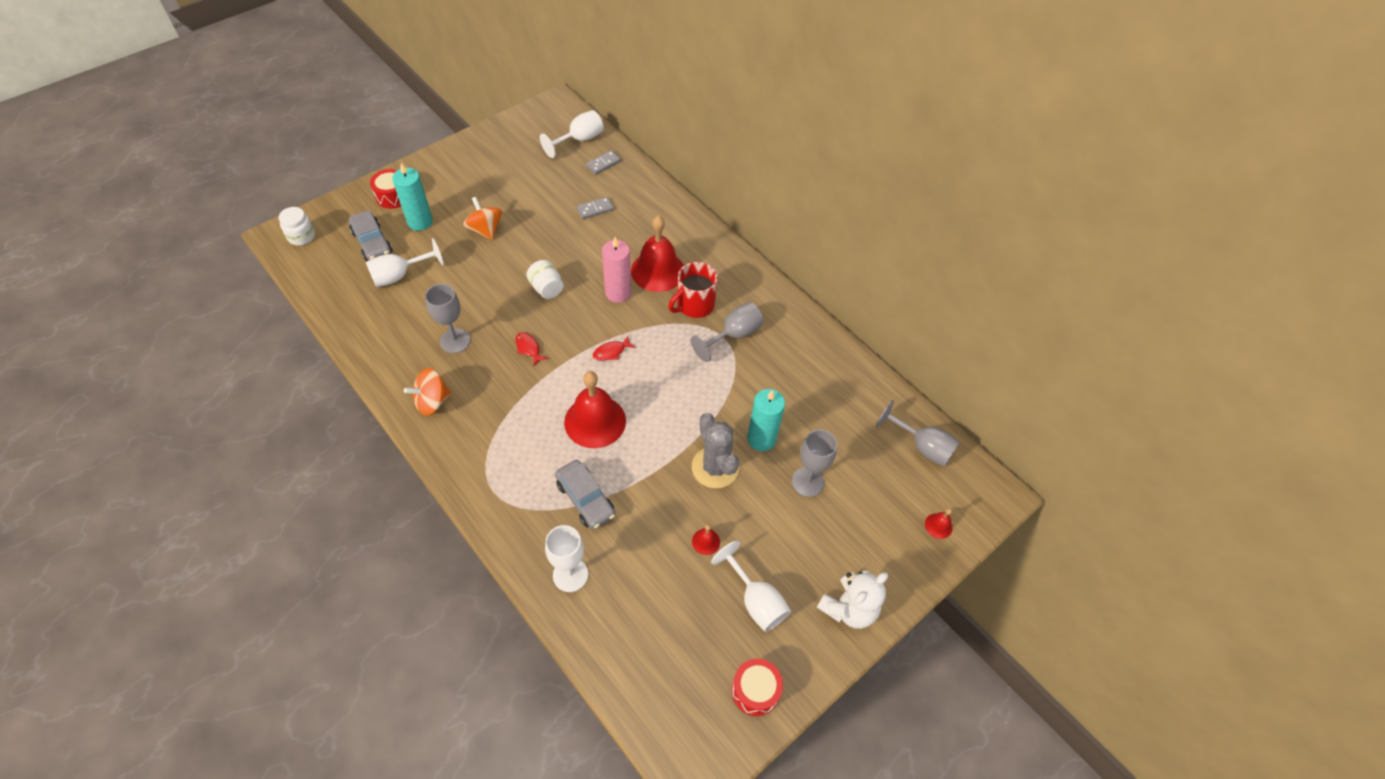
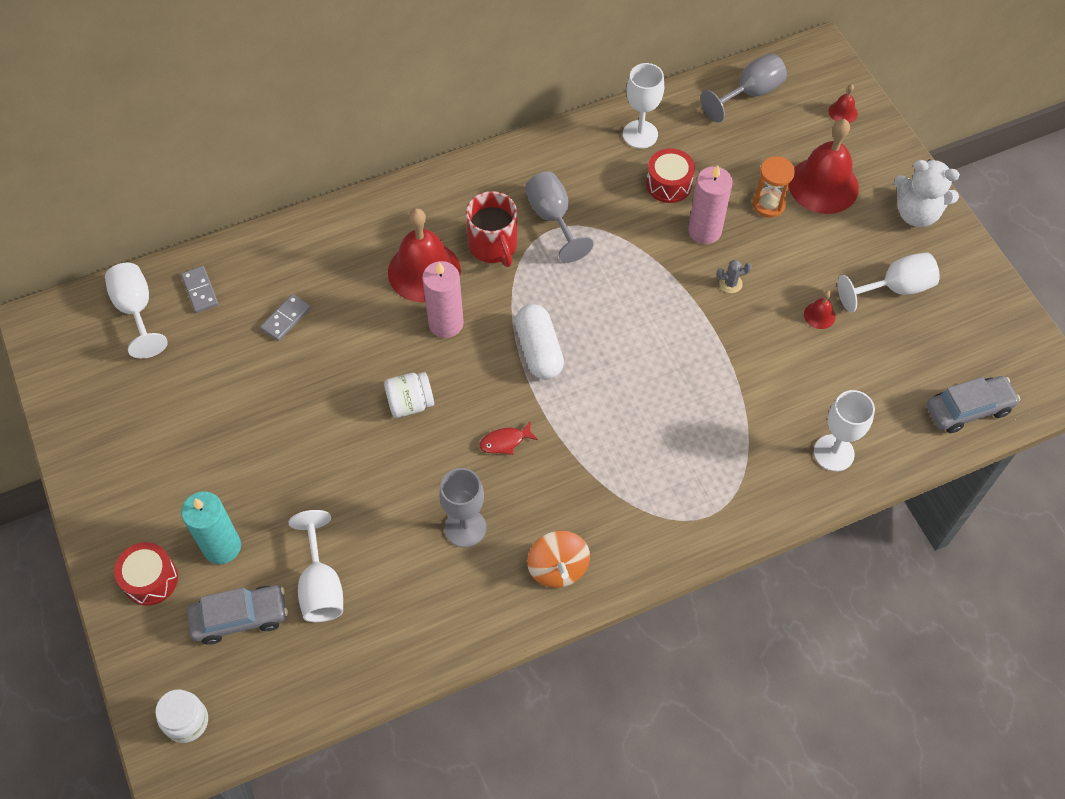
camera: 70 degrees left, 5 degrees up
(485, 230) = (272, 461): orange spinning top -> none
(585, 499) = (742, 419): grey car -> grey car (968, 409)
(595, 209) = (286, 319): grey domino -> grey domino turned 45 degrees clockwise
(595, 421) = (637, 389): red bell -> red bell (823, 185)
(611, 352) = (539, 350): red fish -> white capsule
(715, 467) = (730, 283): grey cactus -> grey cactus, size x0.42
(755, 691) = (987, 314): red drum -> red drum (668, 184)
(761, 439) = (704, 231): turquoise candle -> pink candle
(808, 482) = (768, 204): grey goblet -> orange hourglass
(839, 375) = (640, 134): none -> white goblet
(848, 608) = (916, 213): white teddy bear -> white teddy bear turned 135 degrees clockwise

